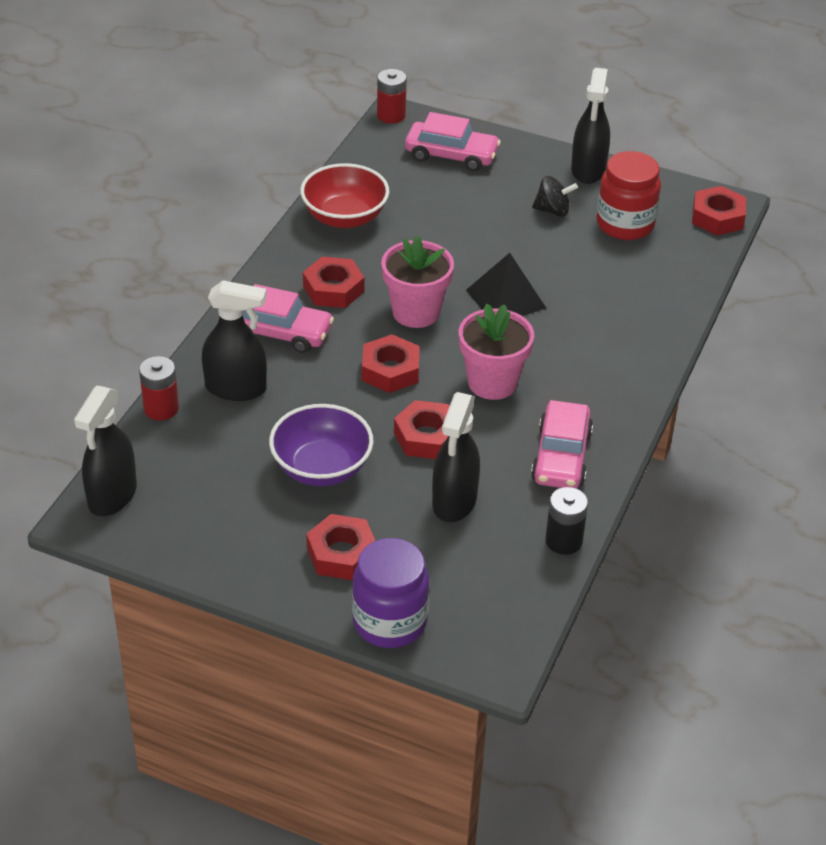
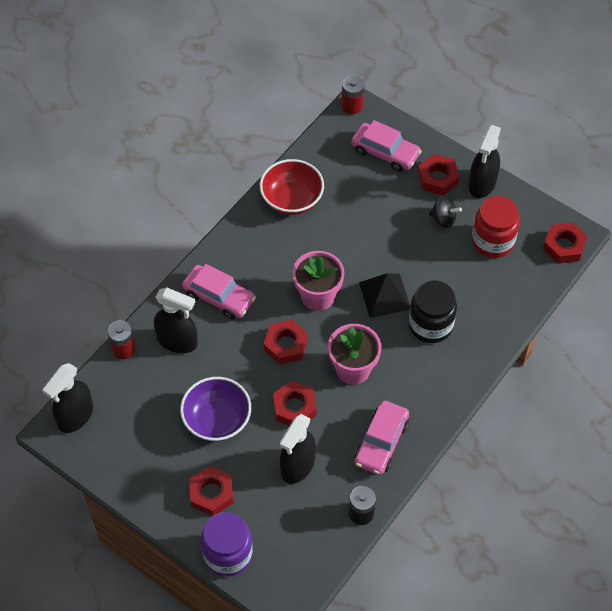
camera: 15 degrees right, 15 degrees up
(333, 289) = (266, 265): red nut -> red nut (438, 178)
(578, 321) = (430, 325): none -> black jar

